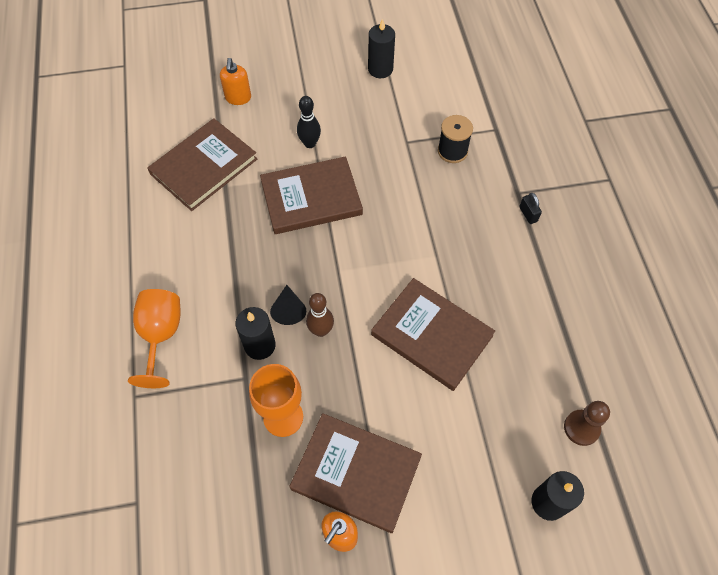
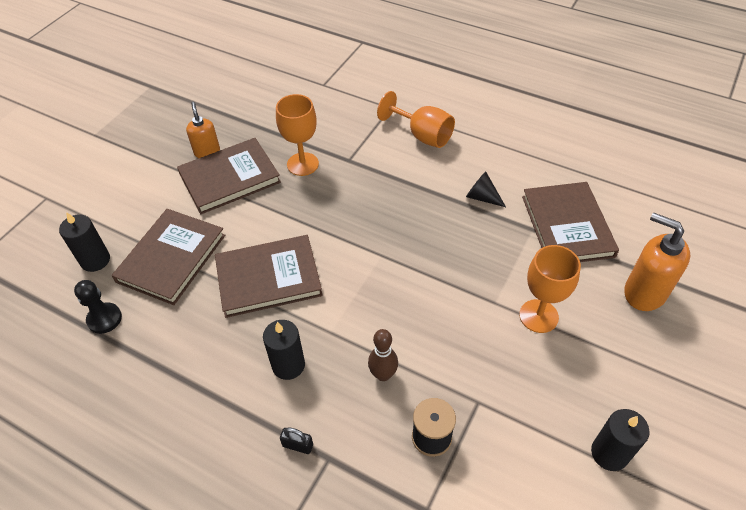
camera: 130 degrees right, 10 degrees down
(238, 98) = (644, 292): orange soap dispenser -> orange soap dispenser, size x1.60
(260, 345) = (364, 178): black candle -> black candle (288, 365)
(289, 310) = (377, 207): black cone -> black cone (482, 197)
(310, 143) = (538, 316): black bowling pin -> orange goblet
(311, 198) = (471, 280): brown book -> brown book (171, 258)
(321, 330) = (342, 216): brown bowling pin -> brown bowling pin (383, 374)
(581, 428) = (104, 319): brown pawn -> black pawn

